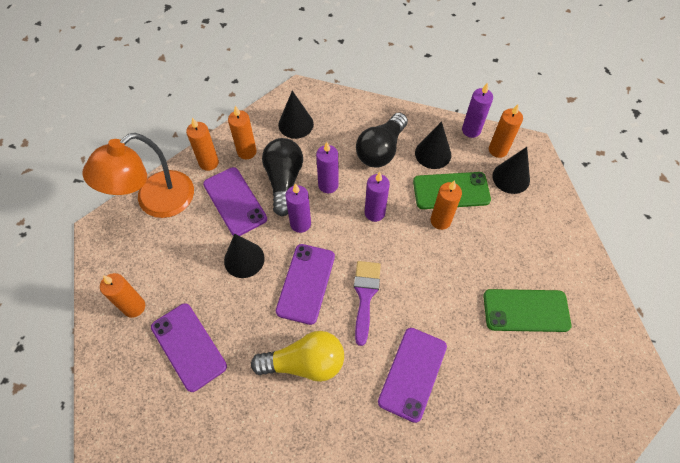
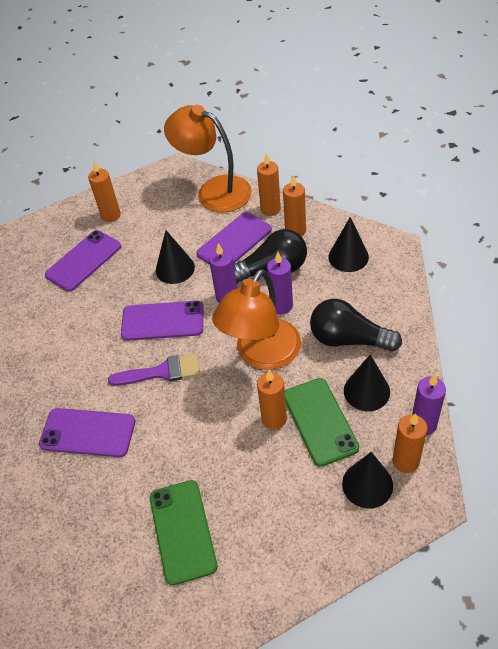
camera: 80 degrees right, 10 degrees down
(305, 363) = (83, 344): yellow light bulb -> none
(374, 213) = (262, 355): purple candle -> orange lamp

